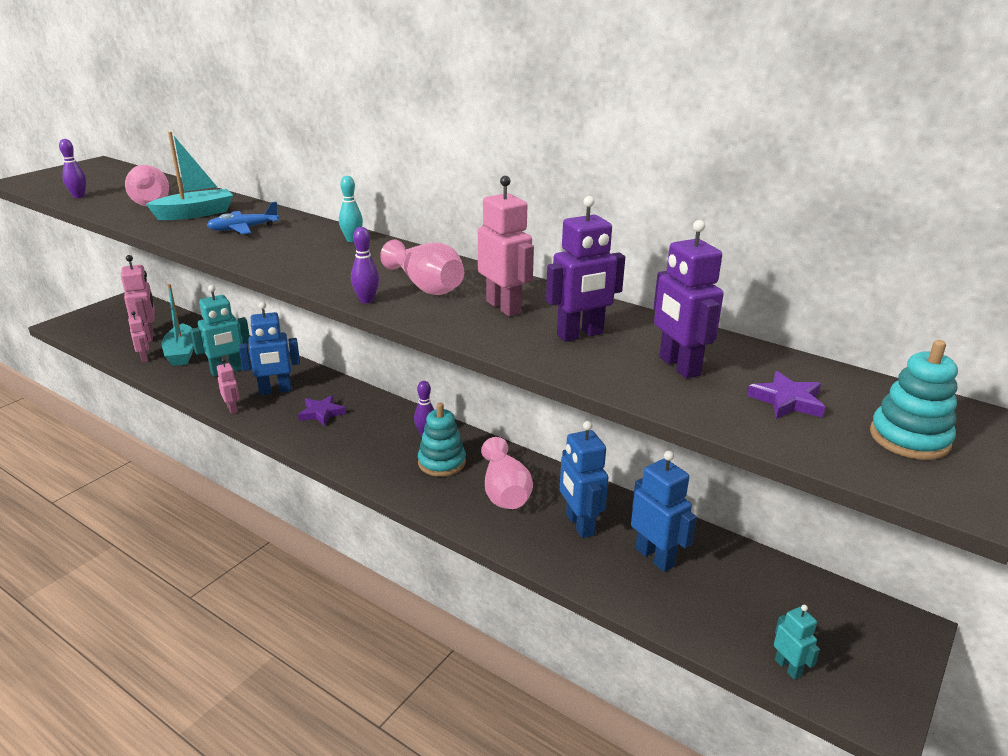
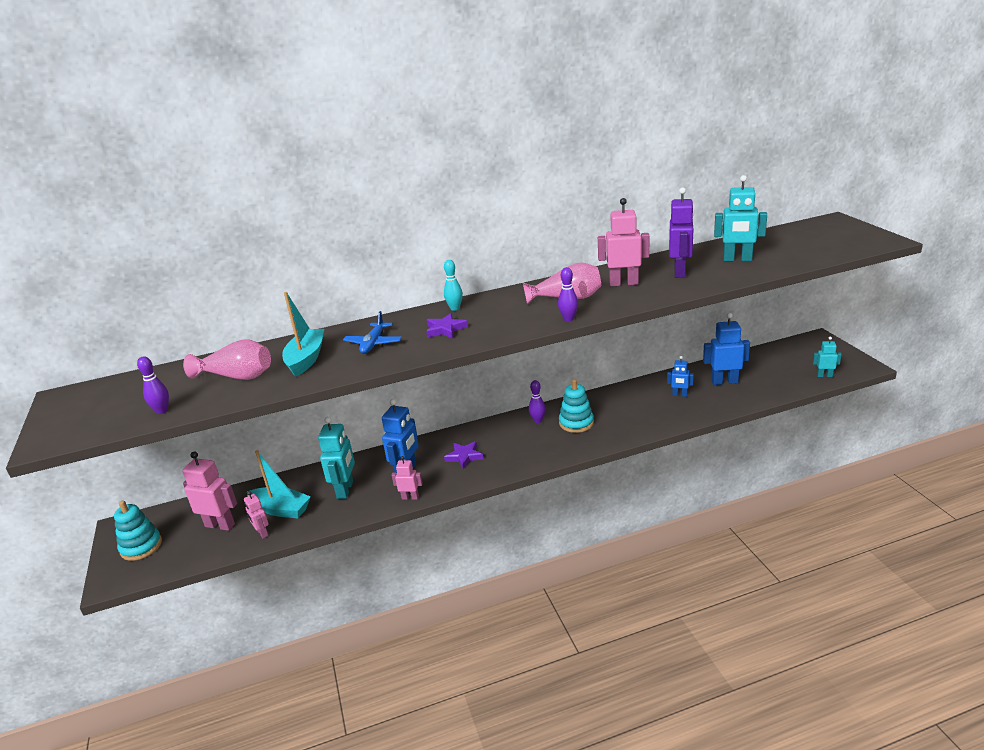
camera: 50 degrees left, 0 degrees up
(144, 358) = (262, 533): pink robot -> pink robot turned 135 degrees counterclockwise
(504, 491) = (627, 409): pink vase -> none
(579, 524) = (679, 395): blue robot -> blue robot, size x0.57
(678, 366) = (737, 259): purple robot -> turquoise robot
(787, 401) = (790, 247): purple star -> purple star (445, 329)
(909, 438) = (838, 235): turquoise stacking toy -> turquoise stacking toy (141, 546)

